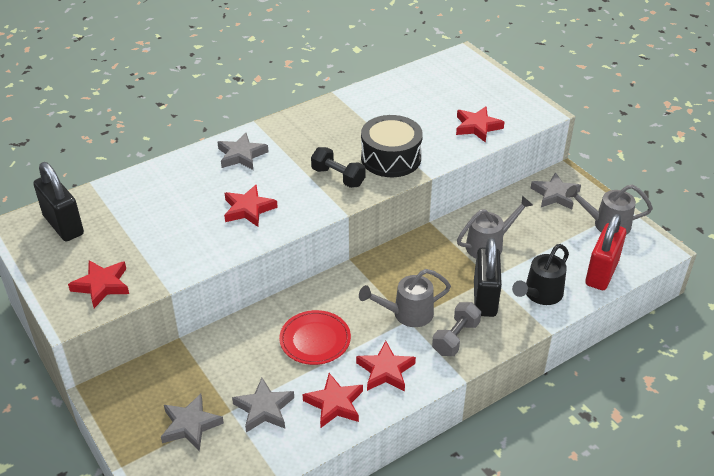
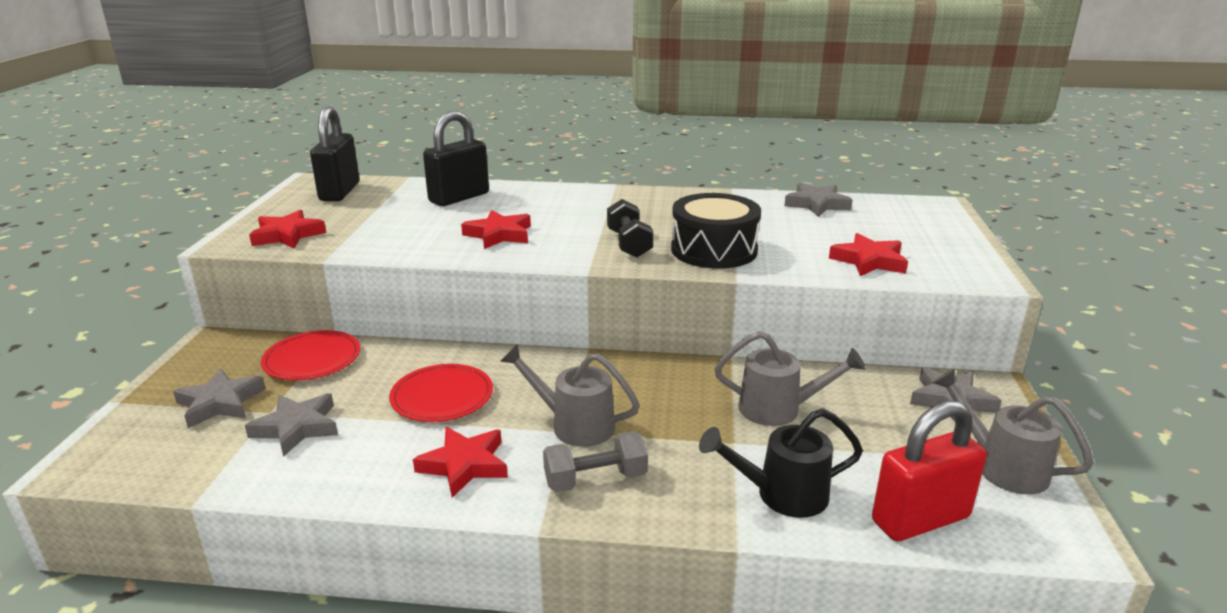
camera: 40 degrees right, 15 degrees down
(197, 363) = (312, 359): none -> red plate
(241, 155) = (562, 200): grey star -> grey star (817, 204)
(334, 404) = (363, 464): red star -> none
(485, 298) = (695, 459): black padlock -> black padlock (459, 198)

